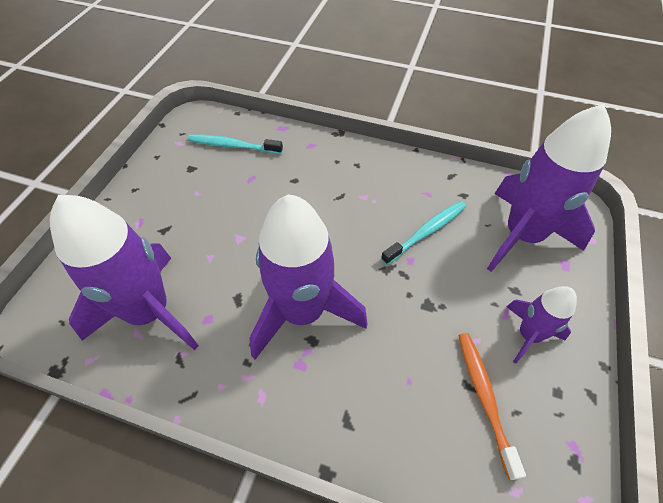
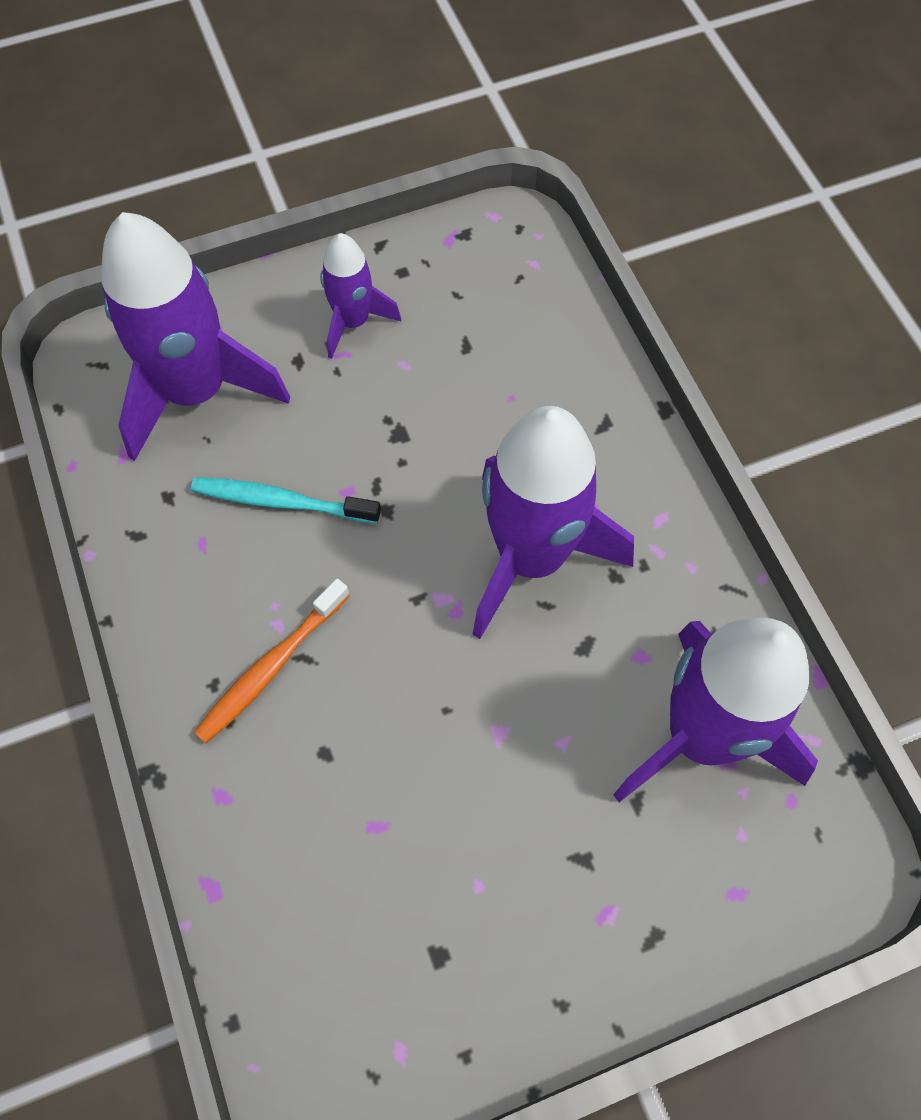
camera: 130 degrees left, 10 degrees up
(233, 146) = (328, 935): turquoise toothbrush -> none
(484, 397) = (466, 326): orange toothbrush -> orange toothbrush (271, 667)

